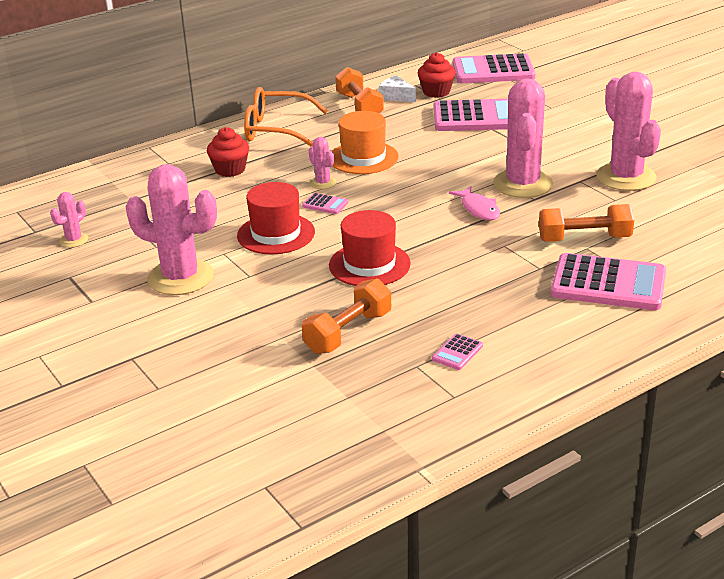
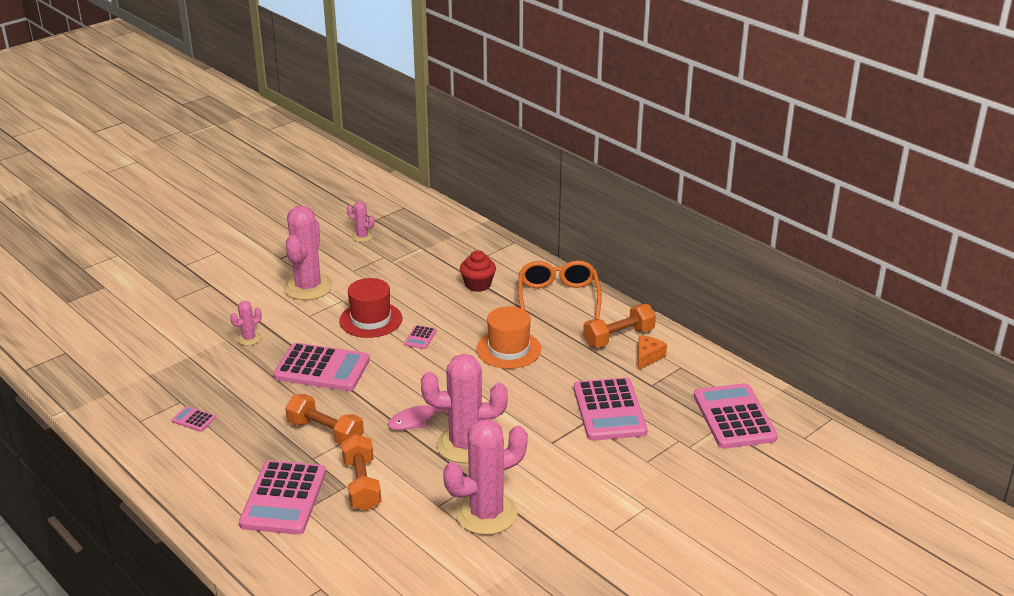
camera: 80 degrees right, 0 degrees up
(323, 183) = (458, 333): pink cactus -> pink cactus (249, 339)
(348, 332) = (227, 367): orange dumbbell -> orange dumbbell (325, 432)
(369, 264) = (322, 368): red hat -> pink calculator
(396, 96) = (647, 357): white cheese -> orange cheese
(436, 92) = (666, 381): red cupcake -> none

